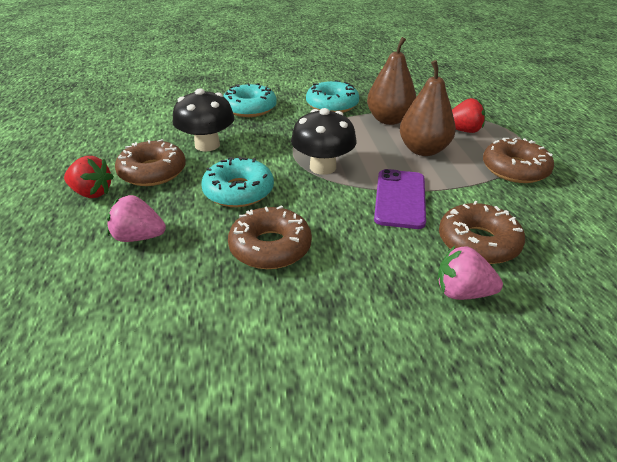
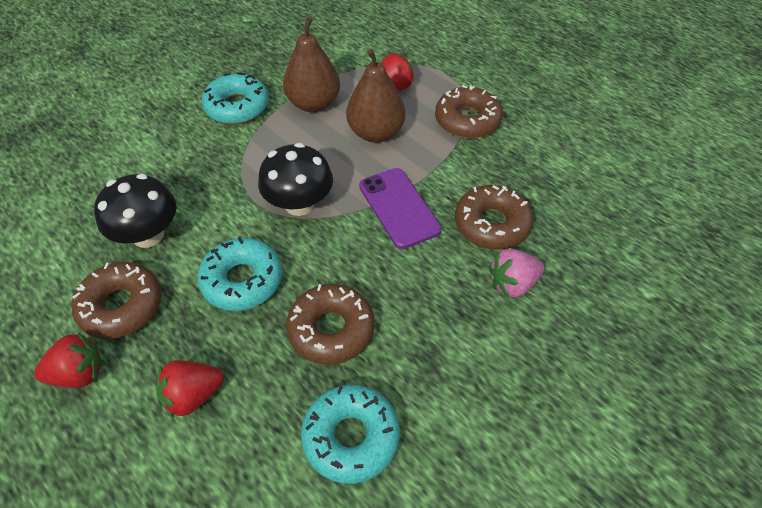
camera: 35 degrees left, 15 degrees up
(139, 237) = (193, 395): pink strawberry -> red strawberry
(250, 108) = (146, 154): turquoise donut -> turquoise donut (351, 437)

